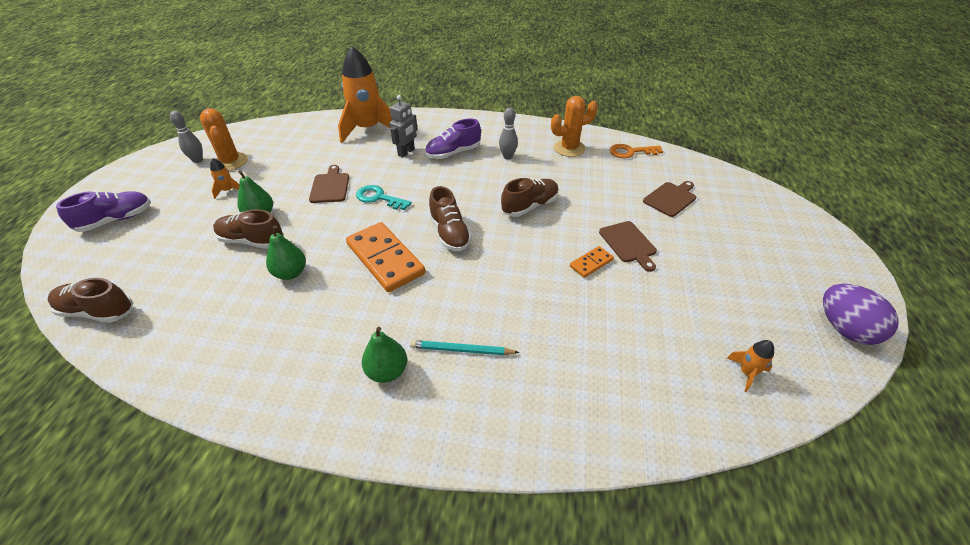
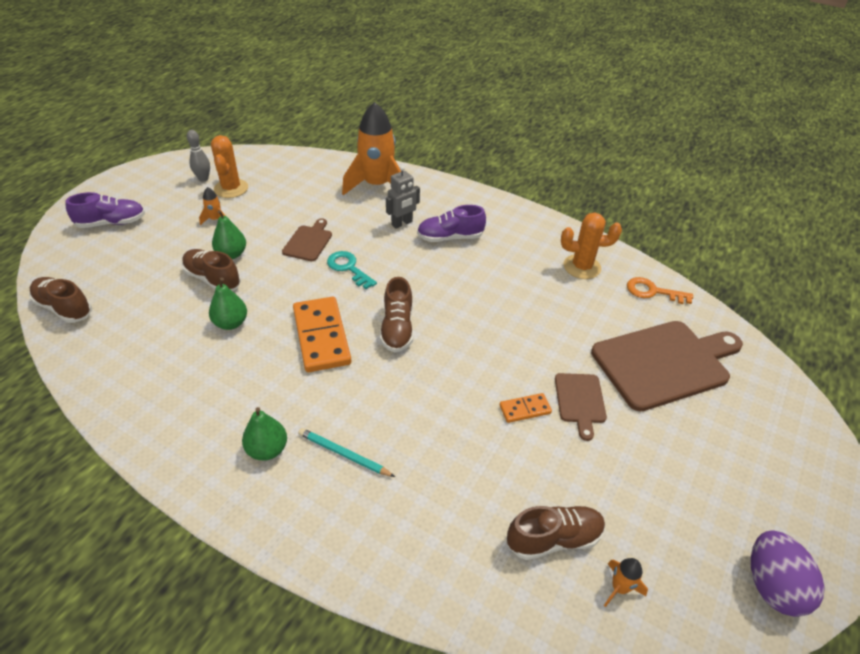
camera: 20 degrees right, 0 degrees up
(507, 157) = (506, 258): grey bowling pin -> none
(530, 206) = (497, 324): brown shoe -> brown shoe (553, 539)
(671, 198) = (664, 363): brown cutting board -> brown cutting board, size x2.04

